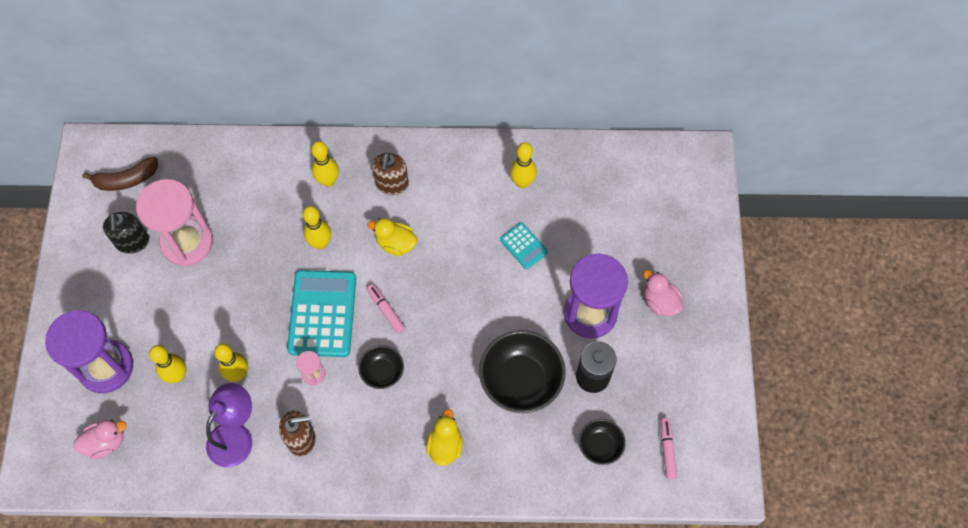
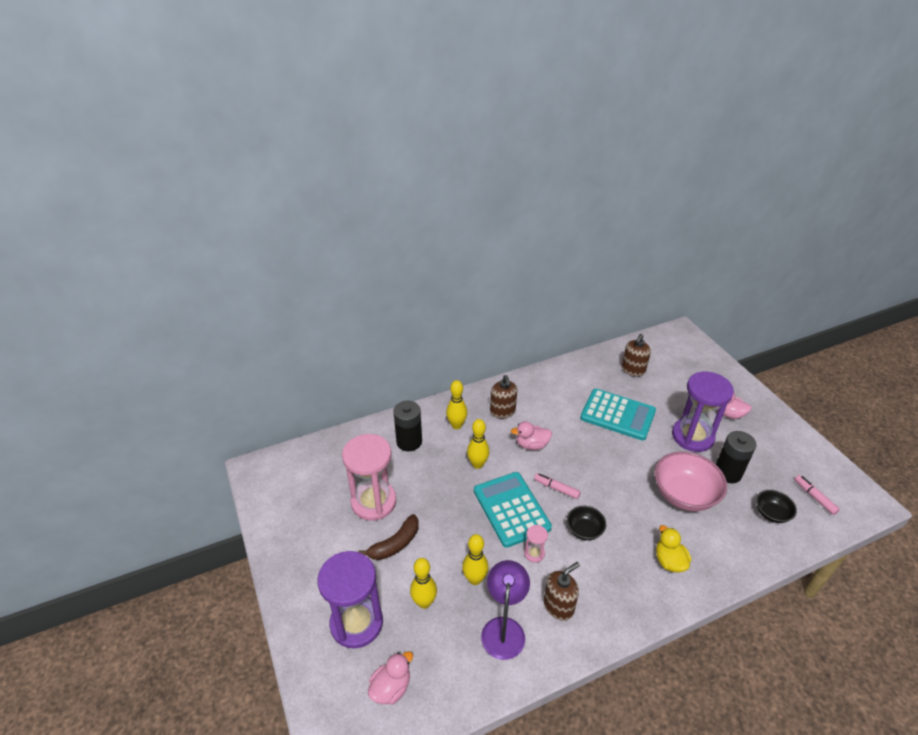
camera: 25 degrees left, 25 degrees down
(126, 179) = (298, 478): brown banana -> brown banana (395, 544)
(132, 242) = (327, 518): black soap dispenser -> none
(264, 181) = (409, 442): none -> black battery
(396, 243) = (531, 445): yellow duck -> pink duck
(521, 380) = (684, 494): black bowl -> pink bowl
(522, 182) = (587, 381): yellow bowling pin -> none
(523, 246) = (617, 415): turquoise calculator -> turquoise calculator, size x2.02
(591, 189) = (633, 370): none -> brown soap dispenser

